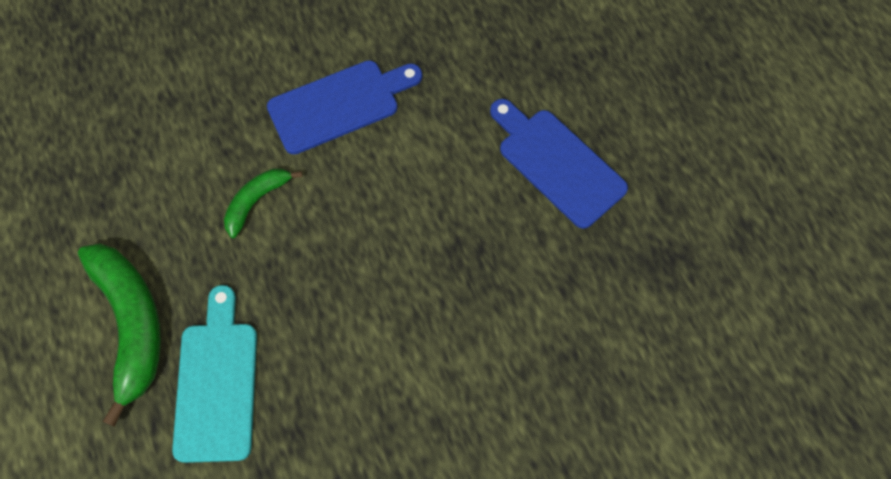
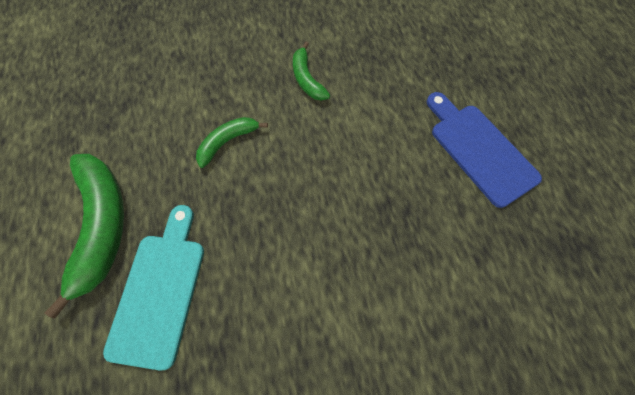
camera: 10 degrees right, 0 degrees up
(339, 105) = (307, 79): blue cutting board -> green banana

